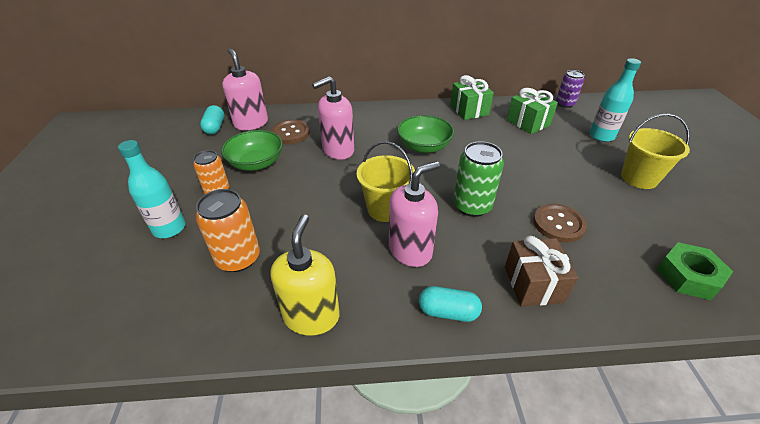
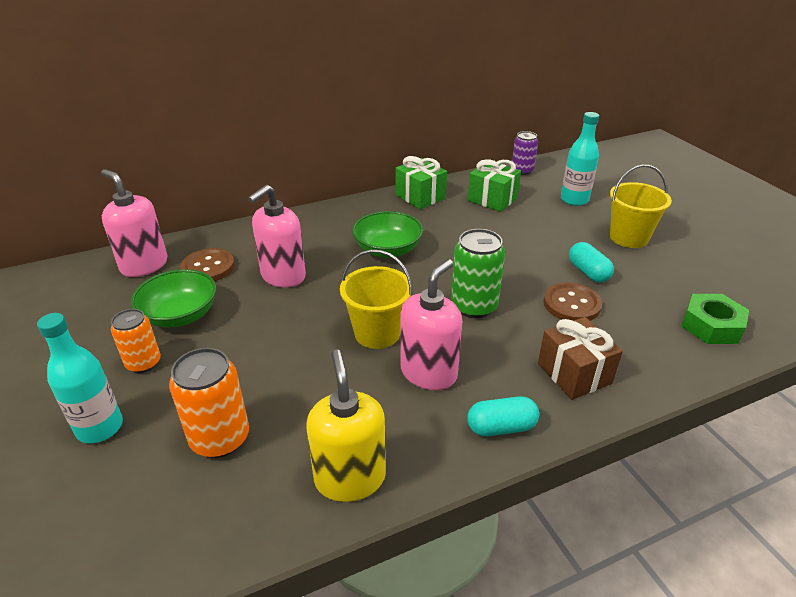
camera: 20 degrees left, 5 degrees down
(215, 127) = (93, 281): turquoise capsule -> turquoise capsule (588, 272)

